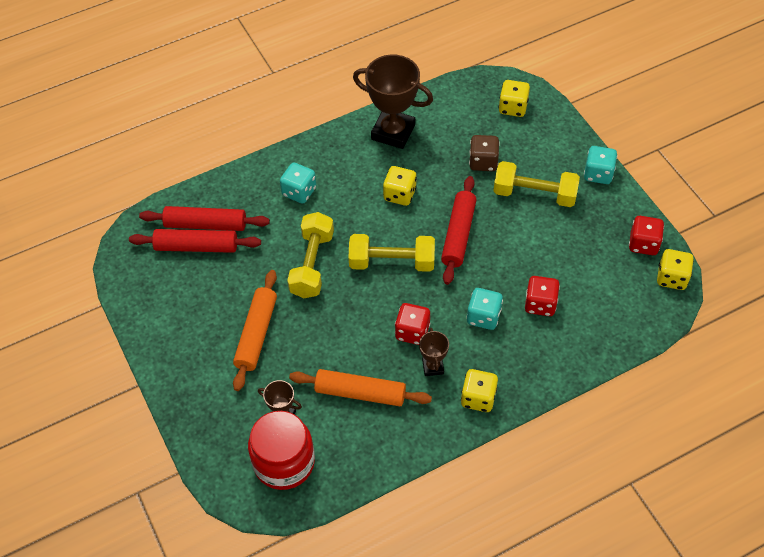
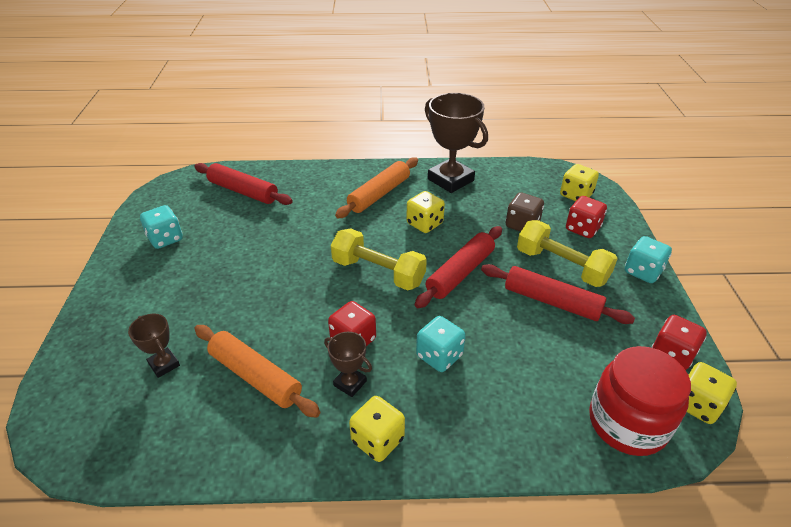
camera: 25 degrees right, 15 degrees down
(196, 247) = (221, 203): red rolling pin -> red rolling pin (552, 301)
(256, 334) = (207, 283): orange rolling pin -> orange rolling pin (379, 194)
(284, 462) = (122, 412): red jar -> red jar (627, 423)
(299, 192) = (337, 194): turquoise dice -> turquoise dice (165, 239)
(312, 264) = (304, 248): yellow dumbbell -> none
(433, 367) = (350, 383): brown trophy -> brown trophy turned 75 degrees counterclockwise
(540, 304) = (512, 369): red dice -> red dice (582, 229)

